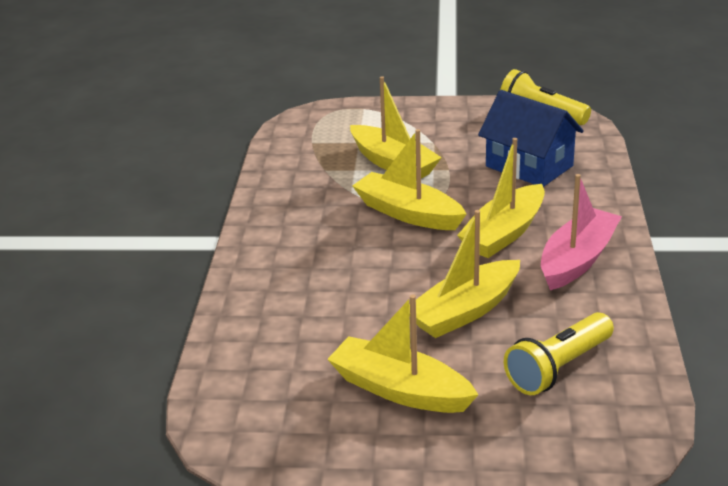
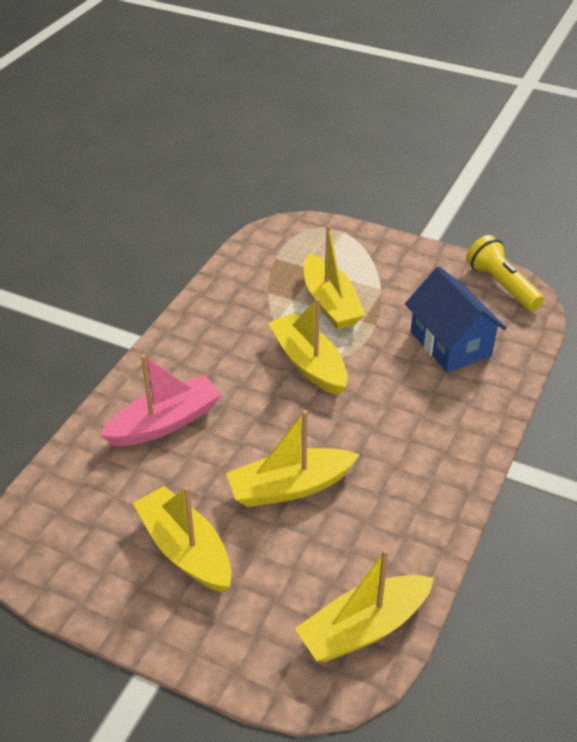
camera: 20 degrees right, 10 degrees up
(504, 233) = (378, 413): yellow boat -> yellow boat (364, 628)
(558, 368) = (331, 577): yellow flashlight -> none
(577, 260) = (425, 465): pink boat -> pink boat (165, 423)

